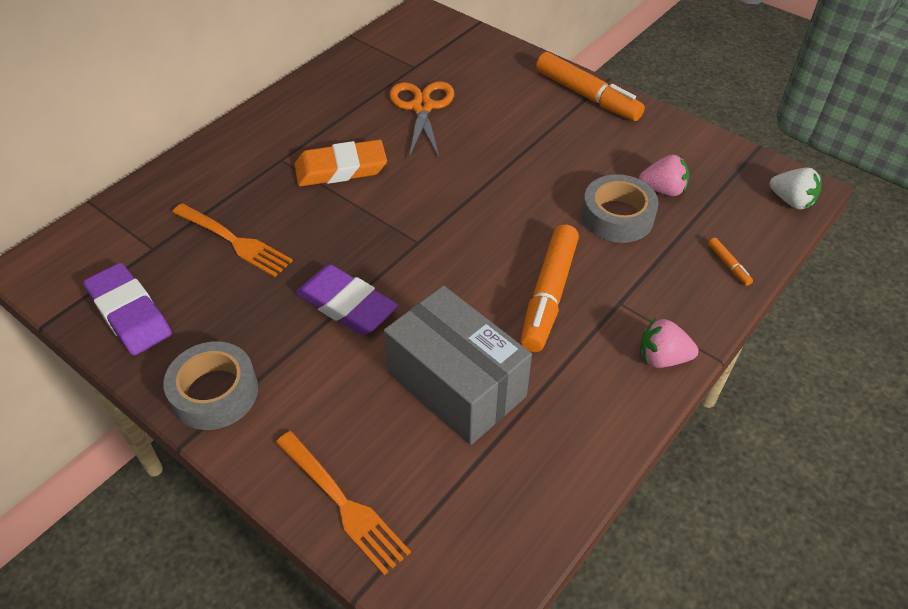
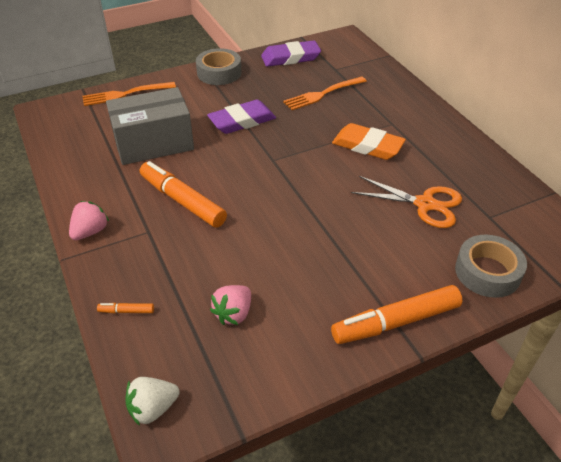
camera: 115 degrees right, 5 degrees down
(341, 169) = (367, 146): orange eraser -> orange eraser turned 75 degrees counterclockwise
(617, 216) = (225, 268): grey tape -> grey tape (487, 272)

